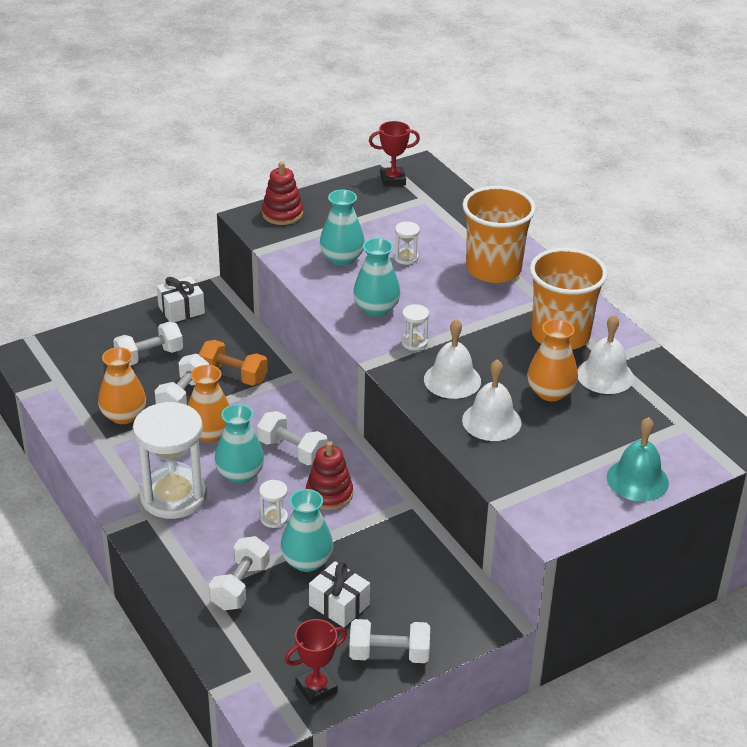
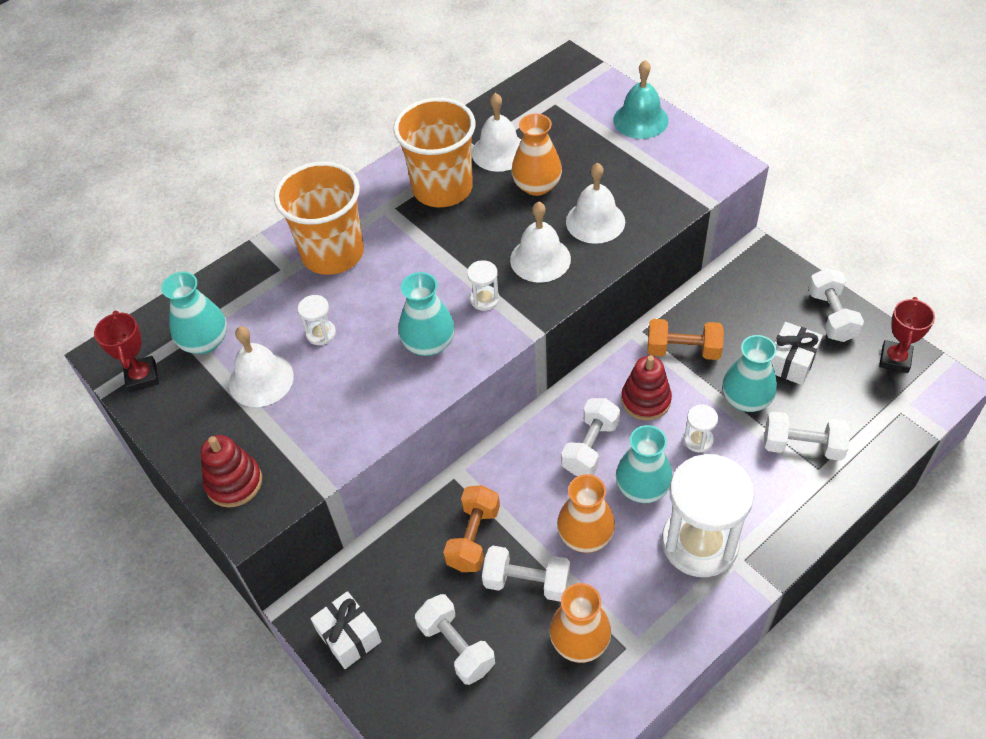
camera: 95 degrees left, 15 degrees up
(316, 688) = (895, 359): red trophy -> red trophy turned 60 degrees clockwise
(342, 258) = (331, 396): turquoise vase -> turquoise vase (205, 341)
(370, 228) = (261, 380): none -> white bell
(379, 531) = (683, 350): none -> orange dumbbell

